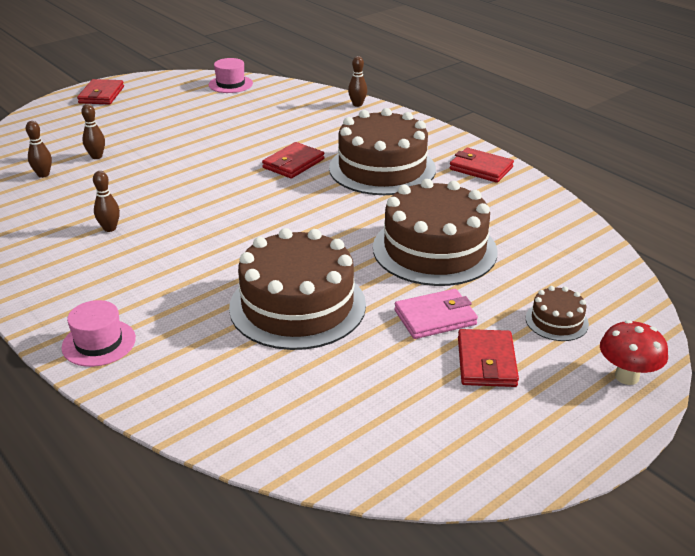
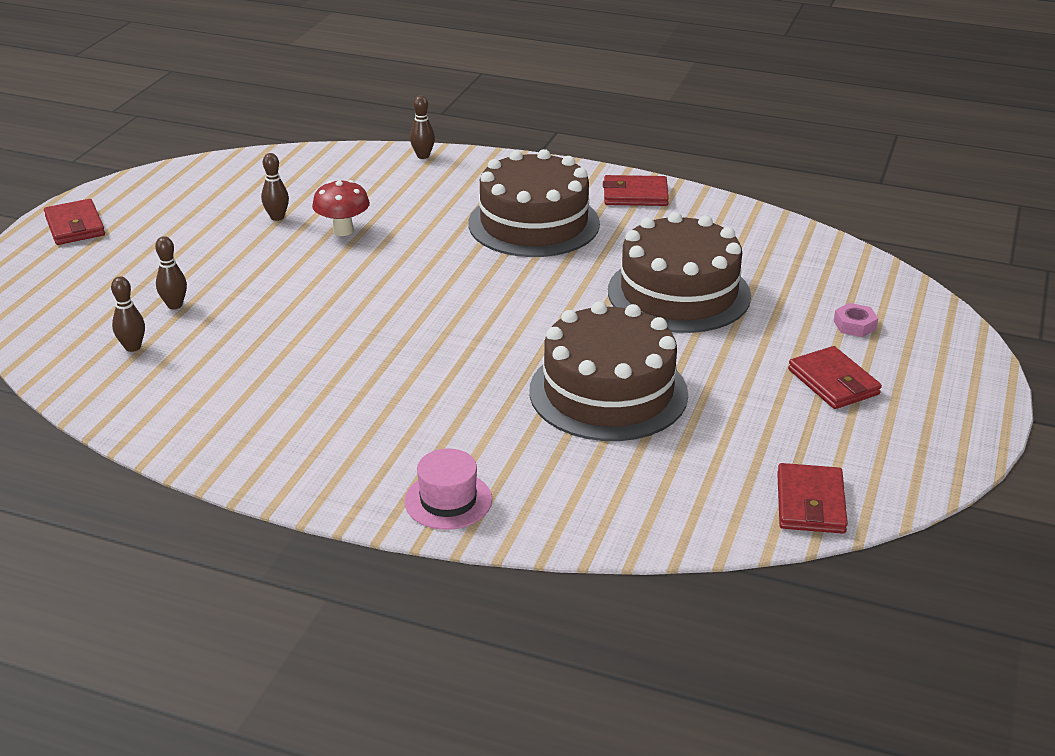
camera: 30 degrees left, 0 degrees up
(110, 228) = (304, 382): brown bowling pin -> brown bowling pin (277, 217)
(230, 84) = (235, 169): pink hat -> none
(293, 163) = (430, 245): red wallet -> red wallet (810, 503)
(435, 317) = (748, 358): pink wallet -> none
(556, 321) = (854, 325): brown cake -> pink nut
(627, 376) = (955, 353): red mushroom -> red mushroom (343, 231)

